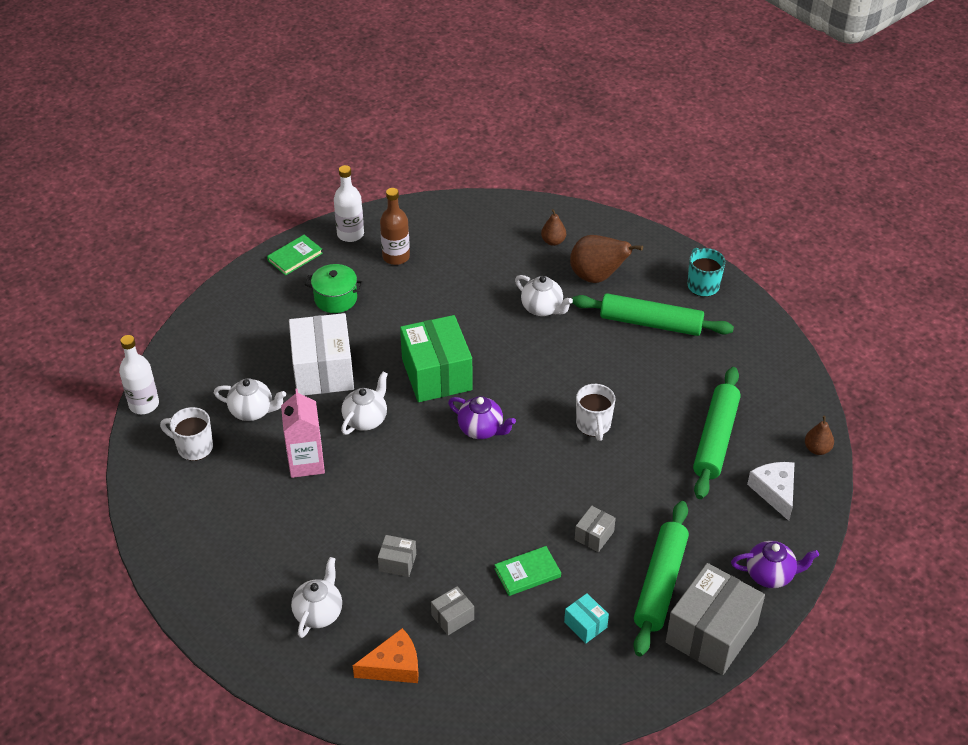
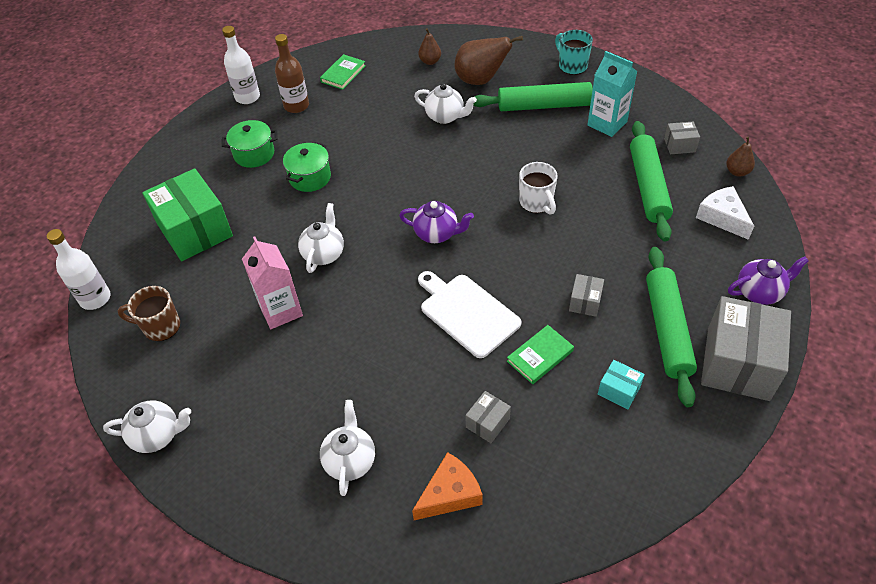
camera: 15 degrees left, 5 degrees up
(193, 447) = (160, 327): white mug -> brown mug
(252, 411) = (209, 275): white teapot -> white teapot (157, 435)
(295, 257) = (202, 128): green book -> green book (343, 74)
(323, 370) = (266, 220): white box -> none
(381, 338) = (310, 177): none -> green pot
(397, 562) = (410, 383): grey box -> grey box (679, 145)
(436, 374) = (374, 196): green box -> green box (195, 230)
(477, 514) = (467, 313): none -> white cutting board
(707, 360) = (607, 123): none -> turquoise carton

